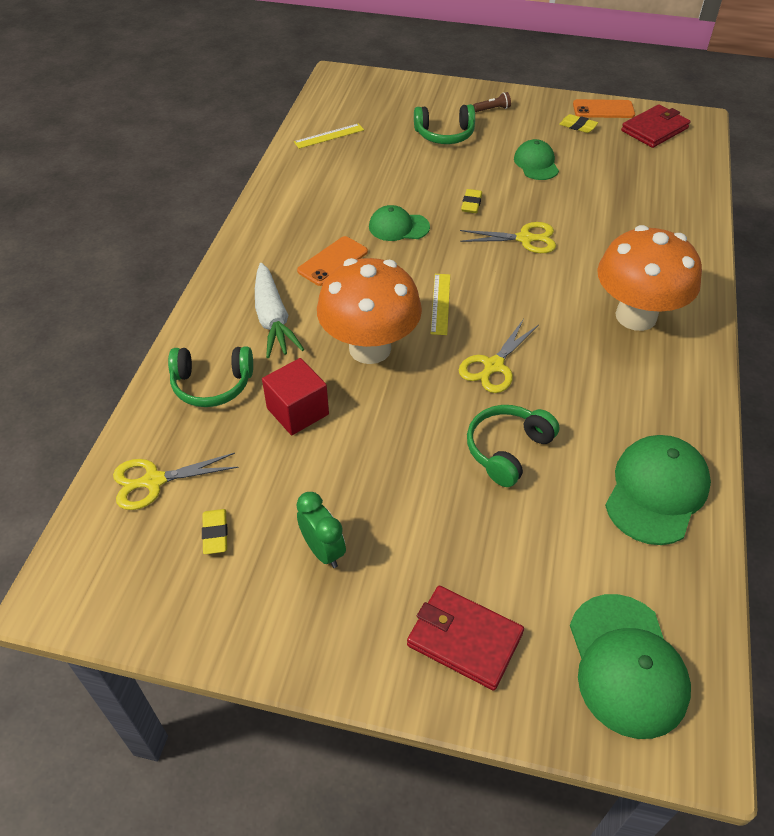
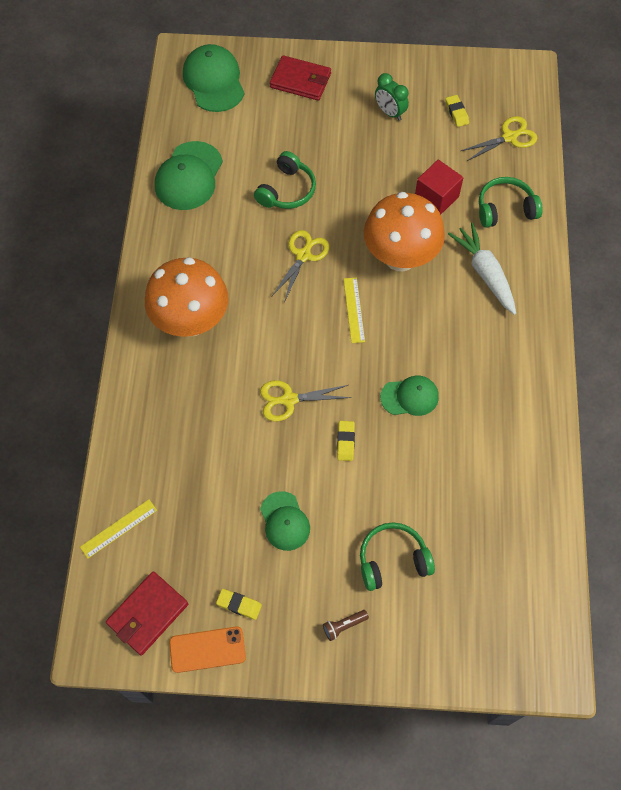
camera: 170 degrees right, 15 degrees up
(329, 136) = (522, 535): yellow ruler -> yellow ruler (118, 528)
(332, 261) = (457, 343): orange phone -> none

